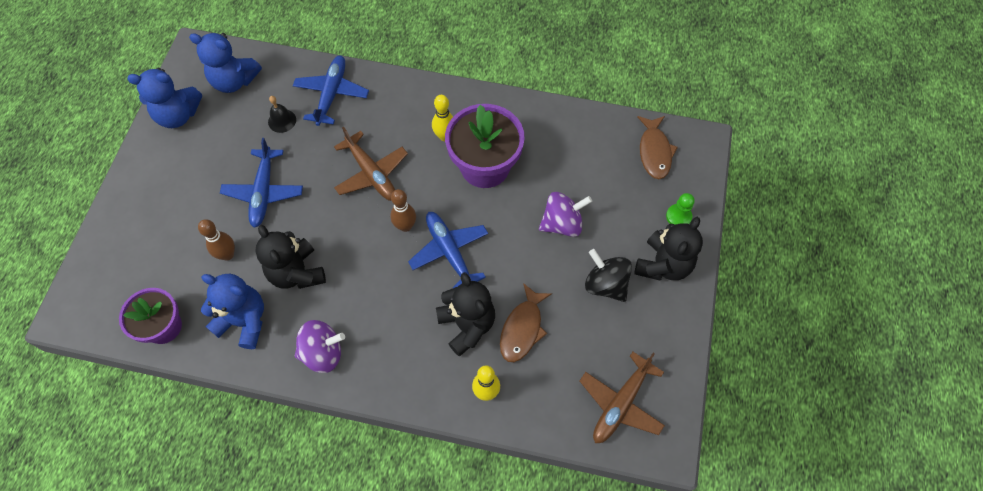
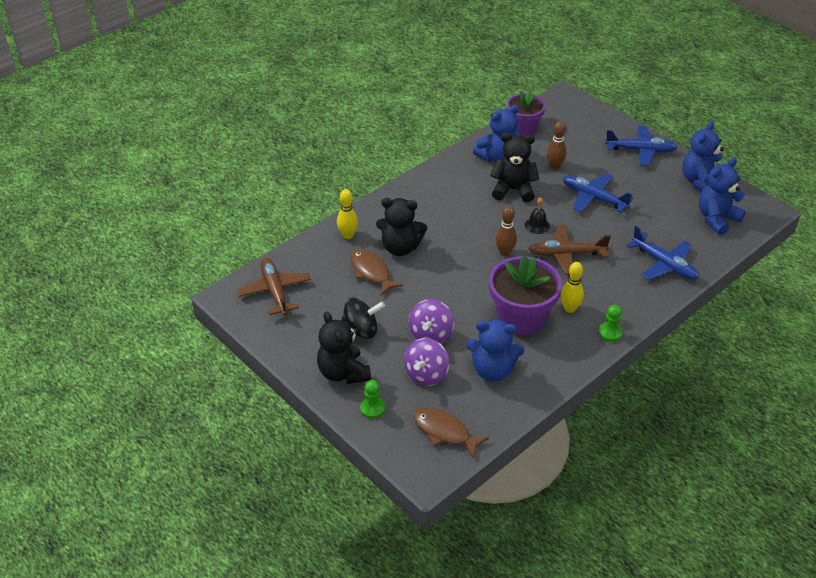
camera: 125 degrees right, 20 degrees down
(282, 120) = (655, 229): black bell -> black bell (537, 225)
(323, 353) = (444, 180): purple spinning top -> purple spinning top (426, 374)
(450, 252) = (462, 264): blue plane -> blue plane (640, 151)
(452, 95) = (610, 333): none -> green pawn
(563, 154) = (492, 370): none -> blue teddy bear

